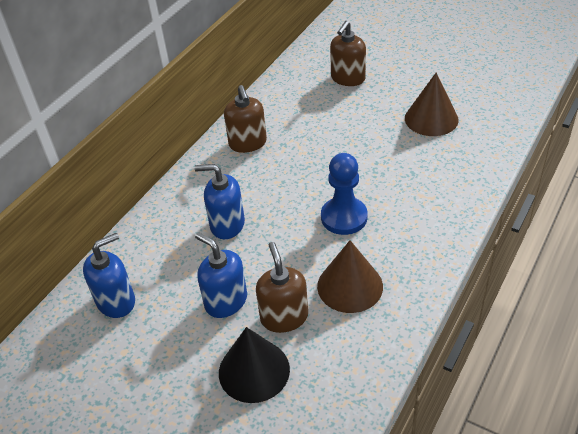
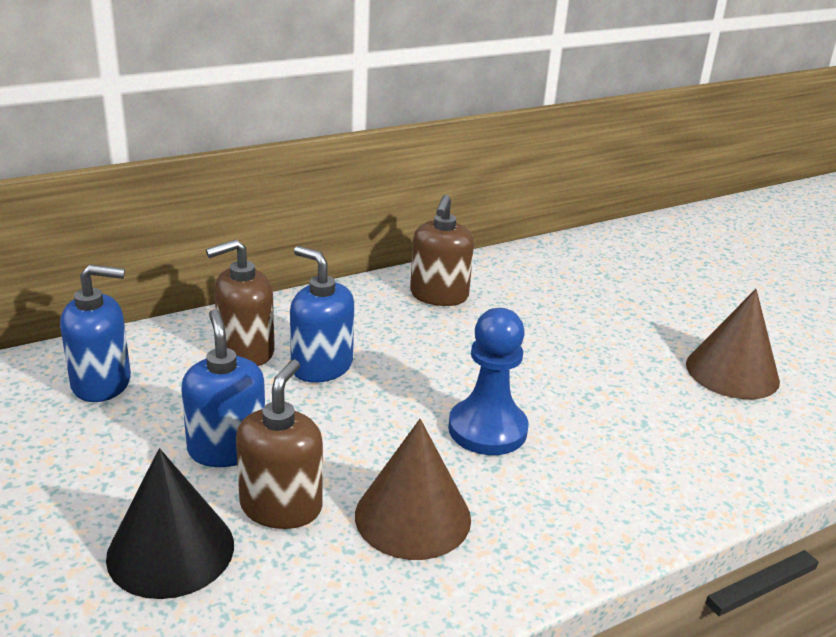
camera: 25 degrees right, 15 degrees down
(348, 78) = (643, 282): brown soap dispenser -> brown soap dispenser (245, 351)

